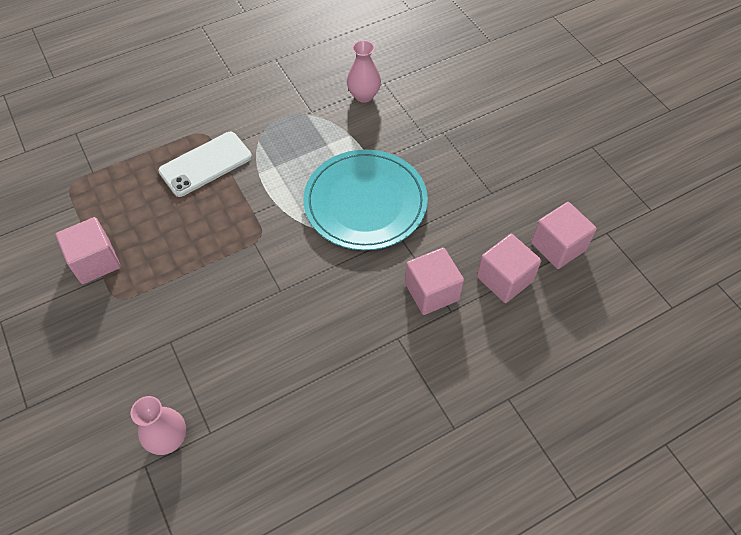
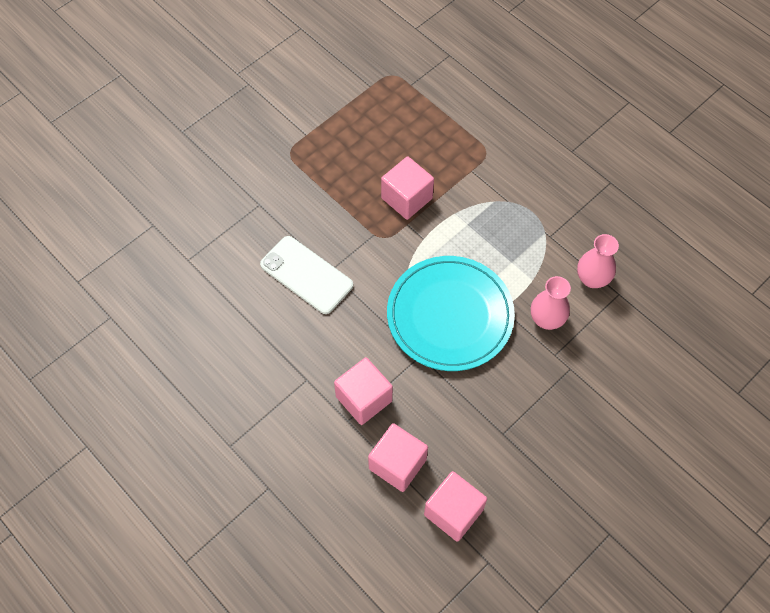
camera: 75 degrees right, 5 degrees up
(95, 261) = (319, 124): pink cube -> pink cube (406, 198)
(168, 439) = (176, 233): pink vase -> pink vase (546, 319)
(205, 164) = (450, 167): white phone -> white phone (306, 275)

